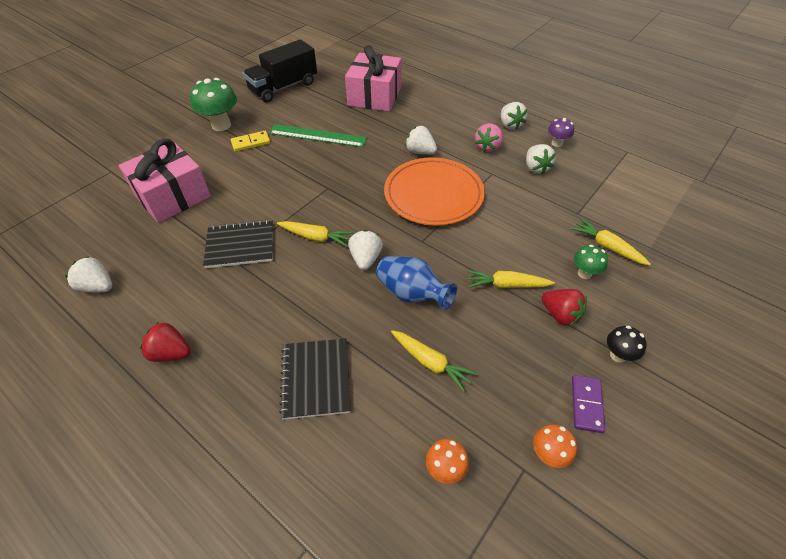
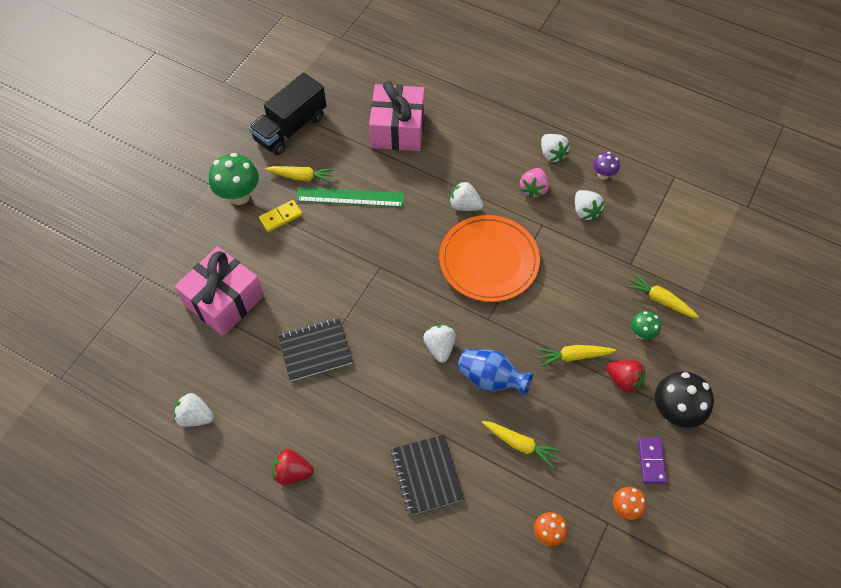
camera: 10 degrees left, 10 degrees up
(316, 237) = (386, 330): yellow carrot -> yellow carrot (302, 177)
(618, 355) = (674, 412): black mushroom -> black mushroom, size x1.83

